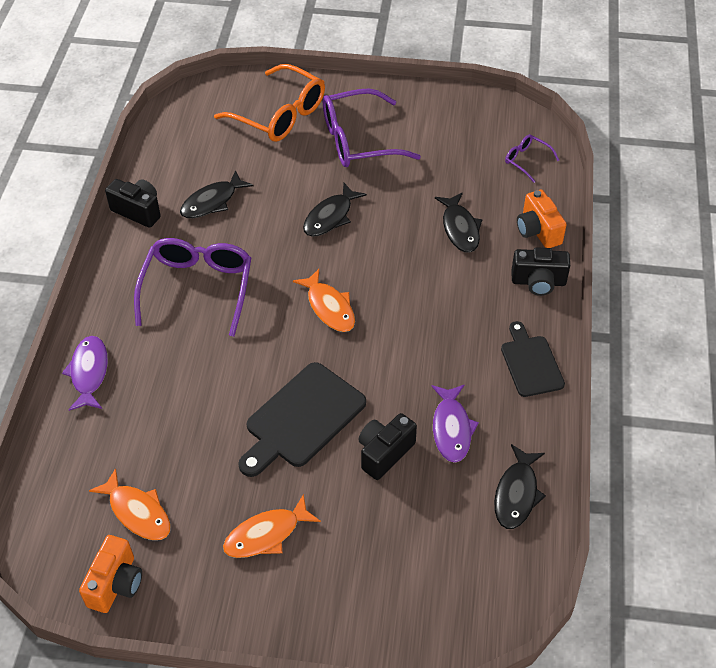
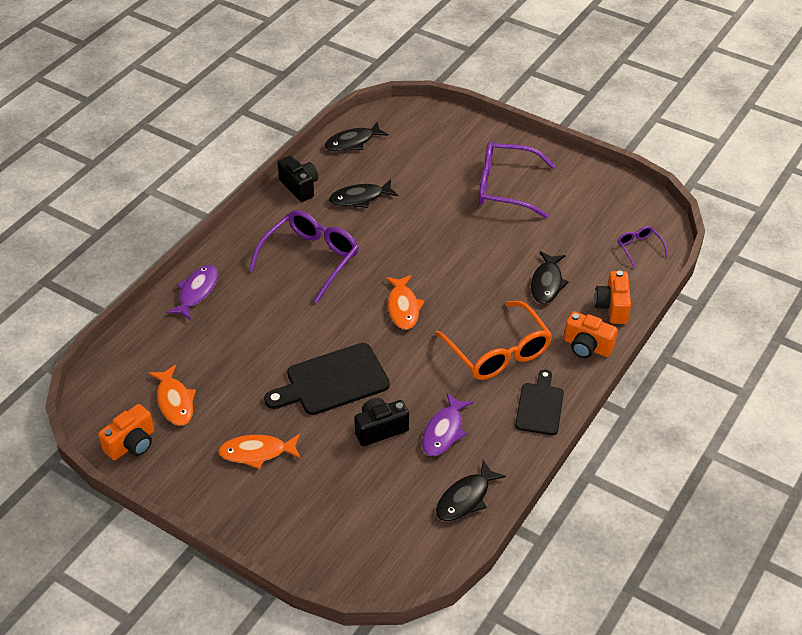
camera: 25 degrees right, 5 degrees down
(280, 115) = (453, 148): orange glasses -> orange glasses (498, 352)
(330, 217) = (446, 239): black fish -> black fish (352, 142)
(538, 282) = (587, 347): black camera -> orange camera

